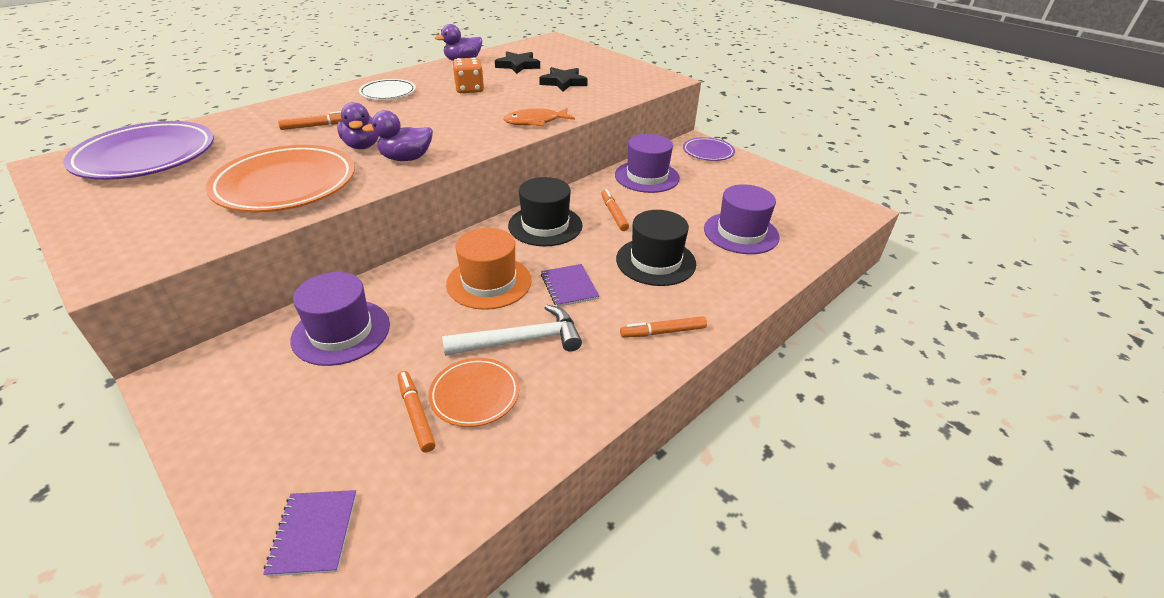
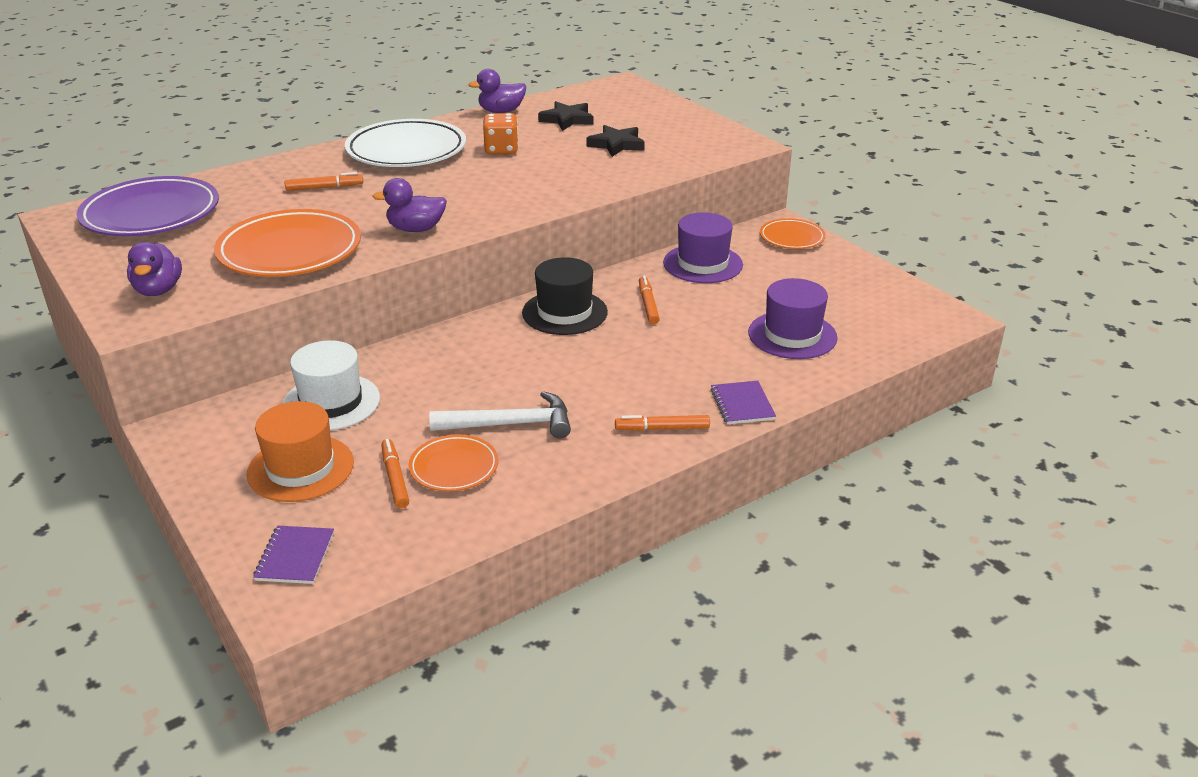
camera: 10 degrees right, 5 degrees down
(341, 332) = (331, 402): purple hat -> white hat
(363, 145) = (371, 212): purple duck -> purple duck (158, 290)
(388, 93) = (406, 150): white plate -> white plate, size x1.86
(489, 282) = (489, 367): orange hat -> orange hat (300, 468)
(535, 122) = (568, 193): orange fish -> none
(569, 287) = (574, 378): purple notebook -> purple notebook (742, 404)
(655, 261) = (679, 359): black hat -> none
(708, 152) = (792, 238): purple plate -> orange plate

